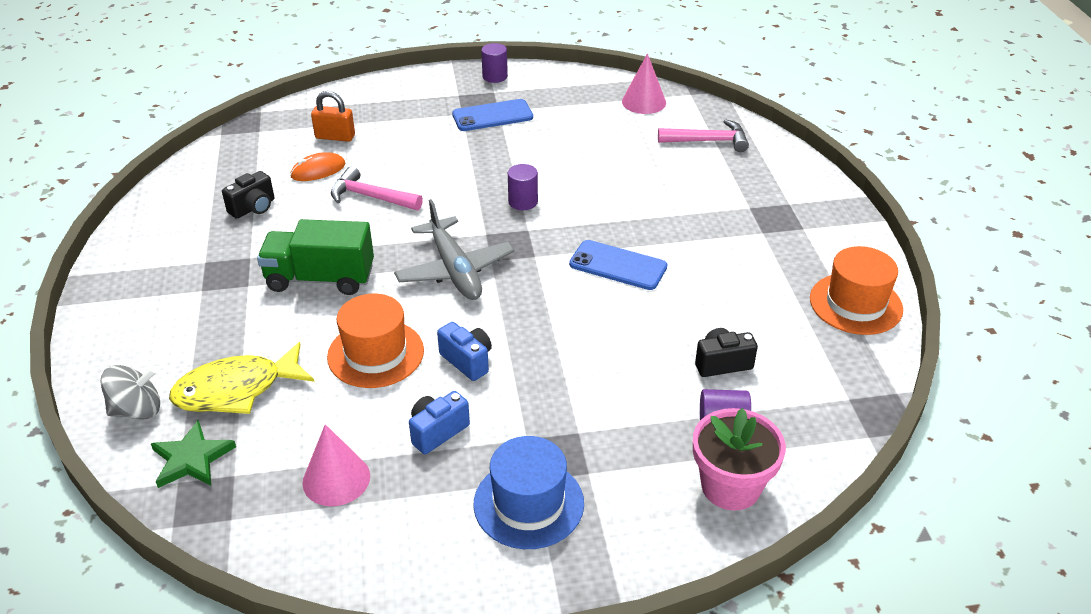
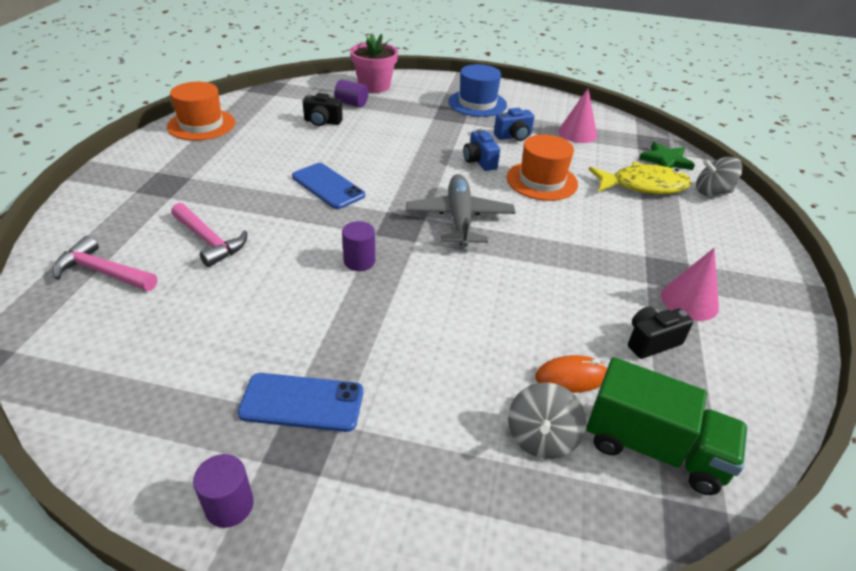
camera: 160 degrees left, 0 degrees up
(320, 278) = (578, 243): green truck -> green truck (653, 448)
(335, 137) = (541, 438): orange padlock -> grey spinning top
(371, 197) = (513, 315): pink hammer -> pink hammer (209, 241)
(644, 102) = (88, 357): pink cone -> pink cone (689, 301)

